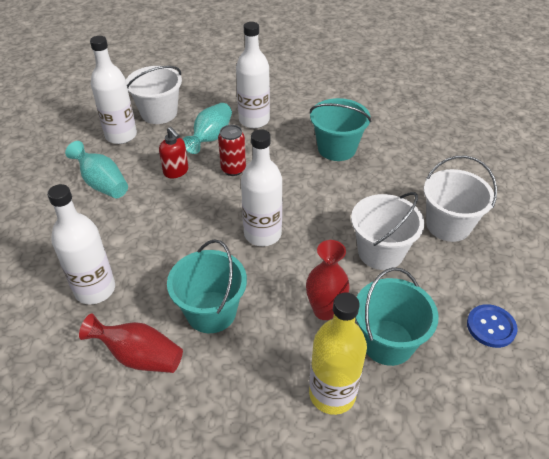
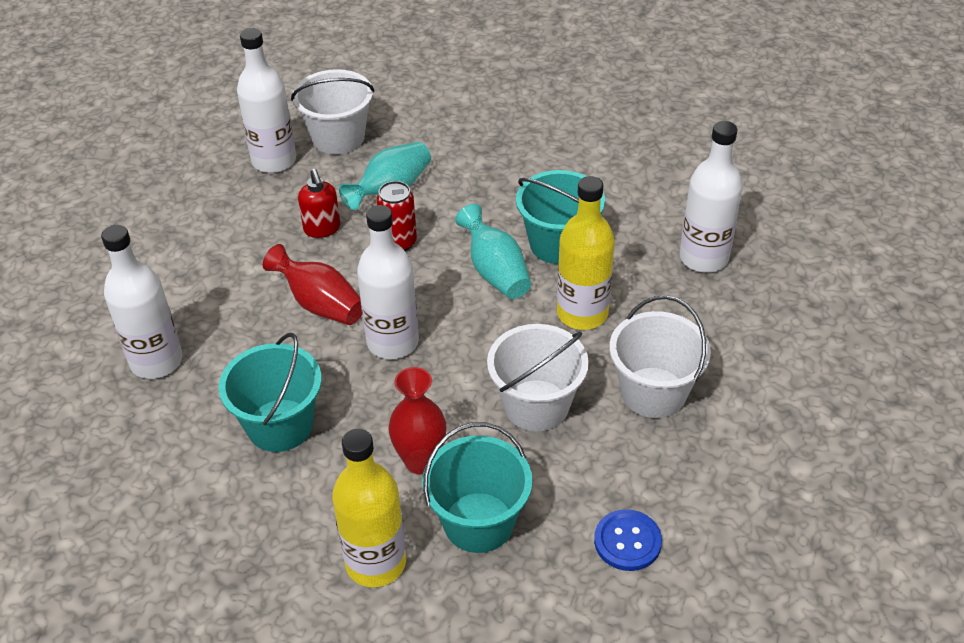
camera: 20 degrees right, 0 degrees up
(102, 183) = (221, 224): turquoise vase -> turquoise vase (495, 271)
(139, 356) = (172, 455): red vase -> red vase (320, 304)
(254, 120) = (463, 176): white bottle -> white bottle (703, 258)
(376, 187) = (582, 313): none -> yellow bottle

